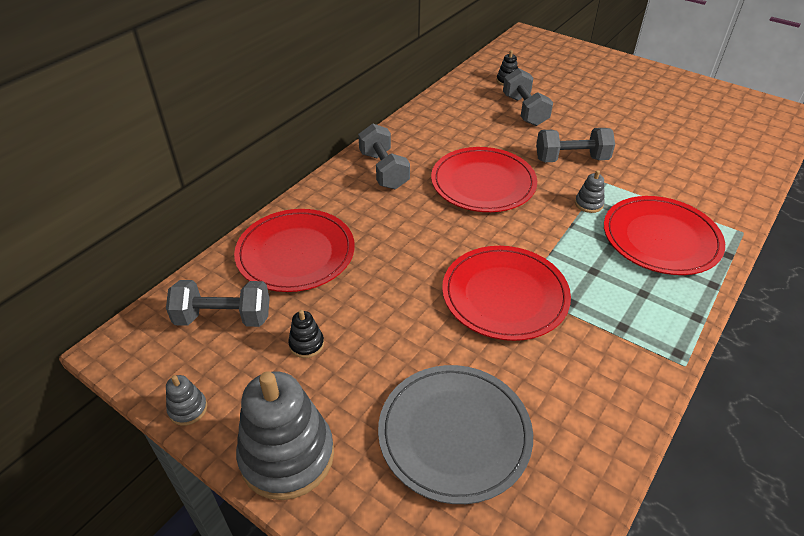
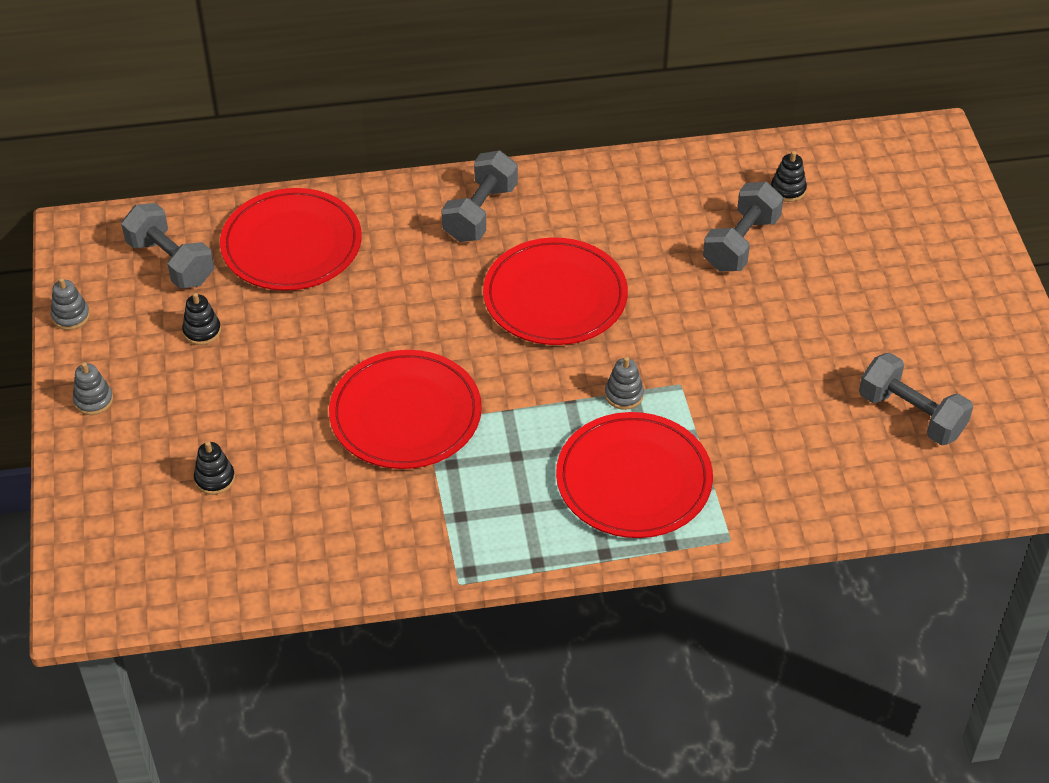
camera: 45 degrees right, 5 degrees up
(287, 455) = (93, 400): grey stacking toy -> grey stacking toy, size x0.43
(454, 434) = (215, 479): grey plate -> black stacking toy
(571, 159) = (691, 337): grey dumbbell -> grey dumbbell (911, 415)

